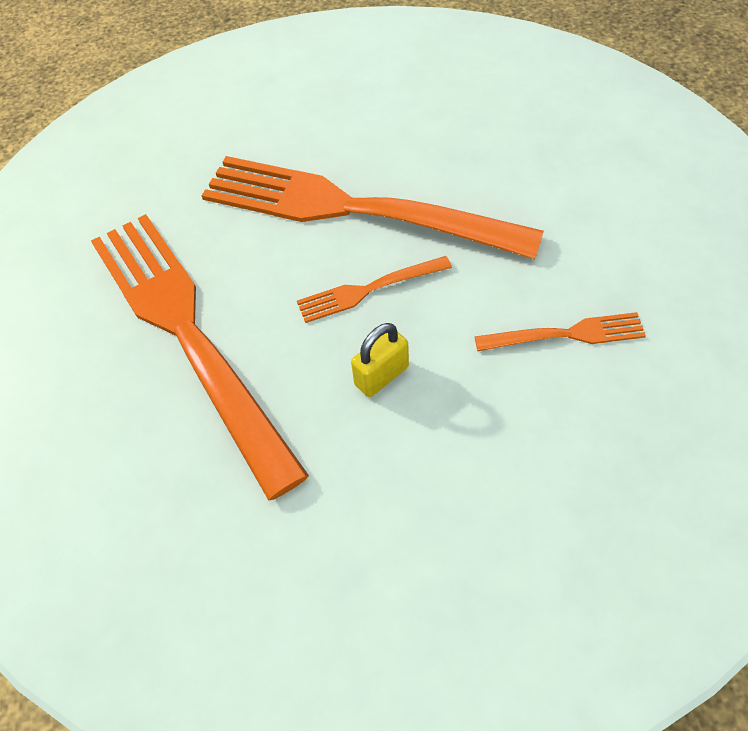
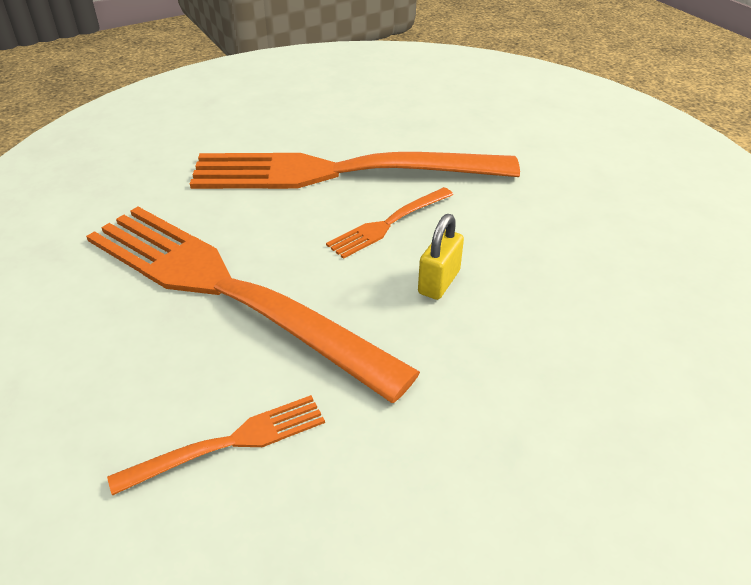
camera: 25 degrees left, 15 degrees down
(566, 334) = (576, 221): orange fork -> orange fork (229, 443)

